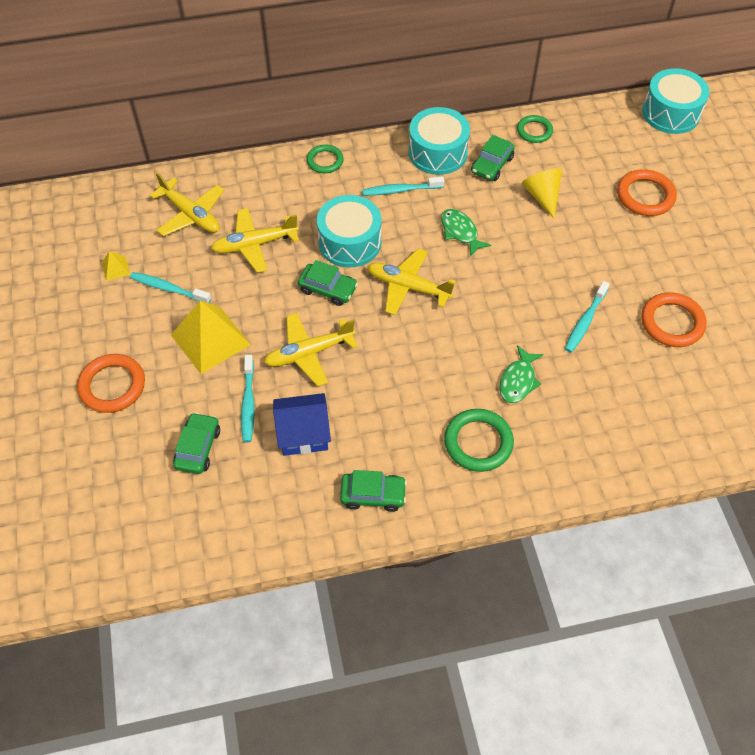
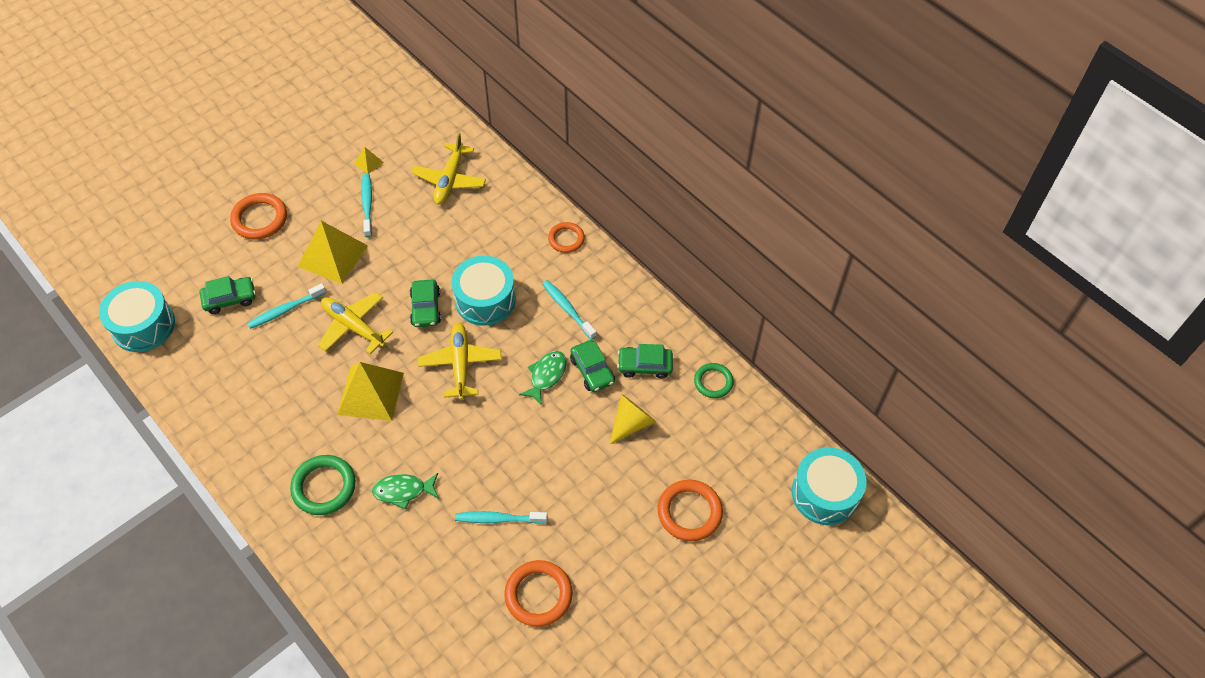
camera: 60 degrees right, 0 degrees up
(254, 245) = (443, 236): yellow plane -> none
(303, 433) = (274, 360): blue house -> none
(325, 161) = (566, 239): green ring -> orange ring
(373, 495) = (239, 433): green car -> green car (592, 370)
(396, 367) = (370, 393): none -> yellow pyramid
(437, 153) = (632, 317): turquoise drum -> turquoise drum (143, 325)

